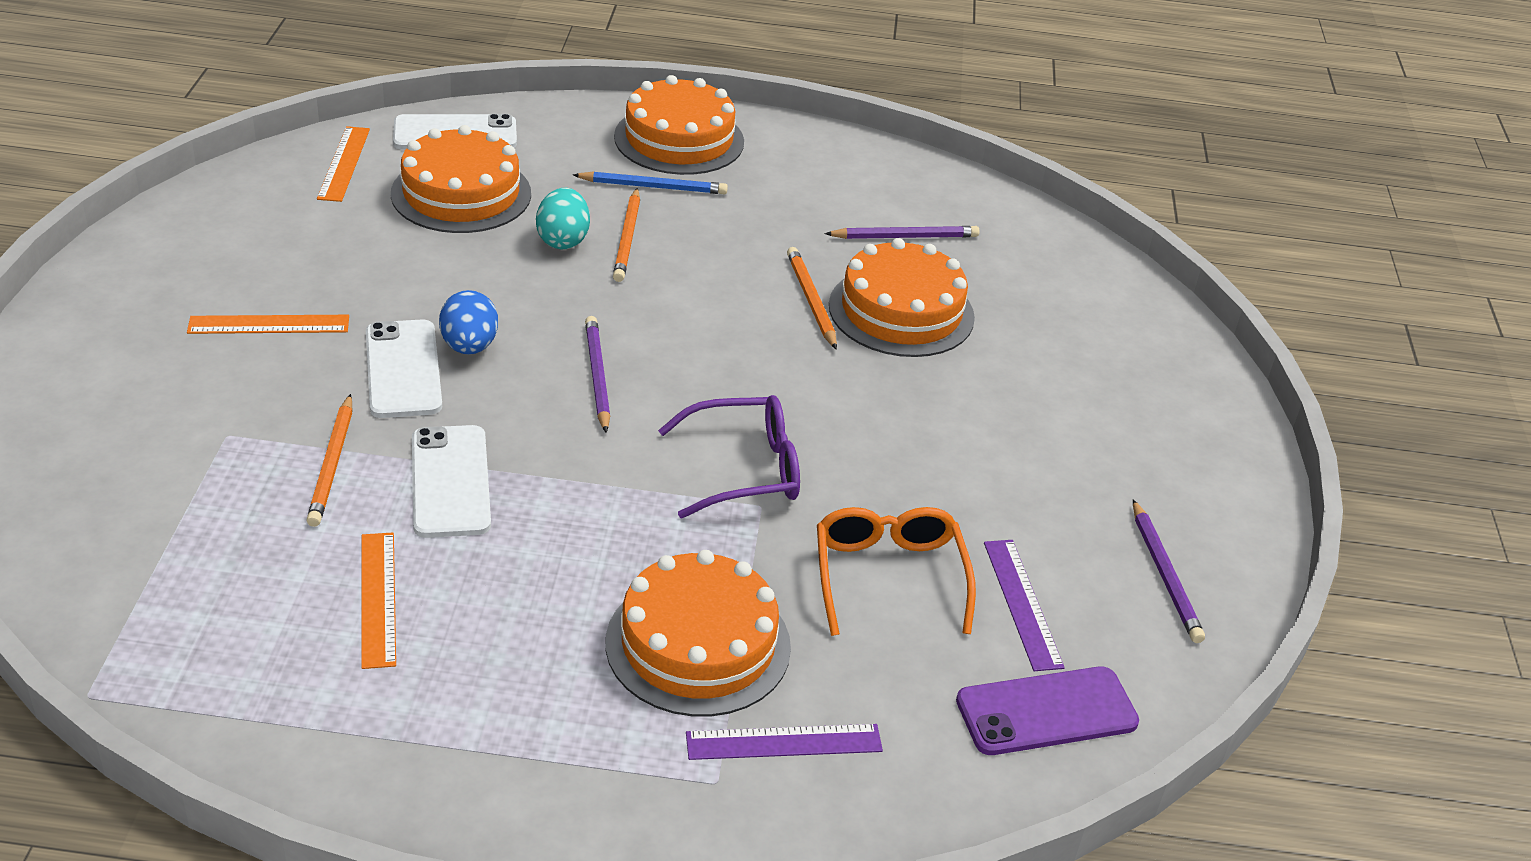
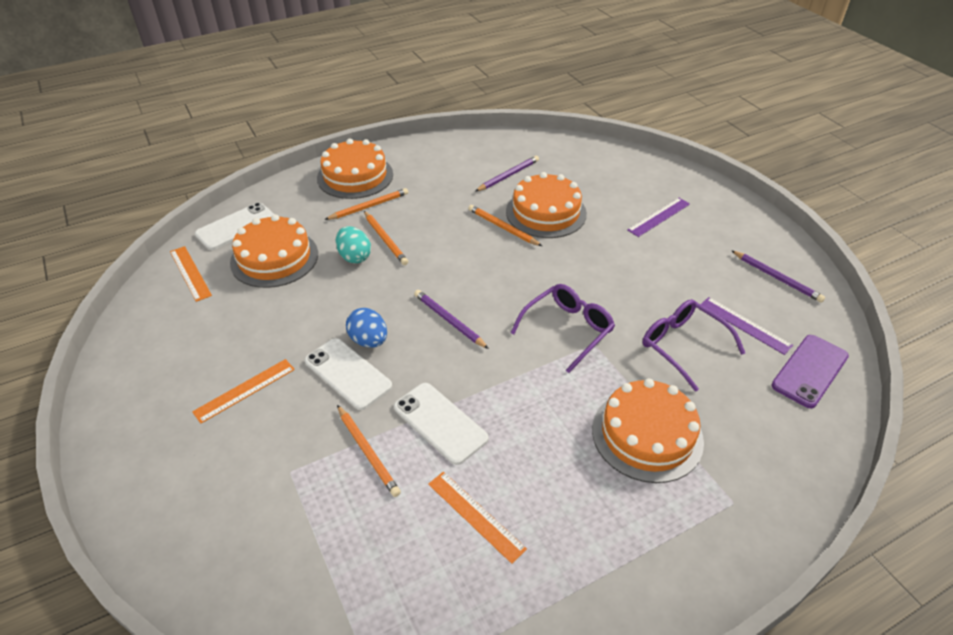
camera: 30 degrees left, 5 degrees up
(653, 187) = (369, 206): blue pencil -> orange pencil
(784, 742) = (736, 460): purple ruler -> purple ruler (659, 217)
(888, 577) = (683, 346): orange glasses -> purple glasses

